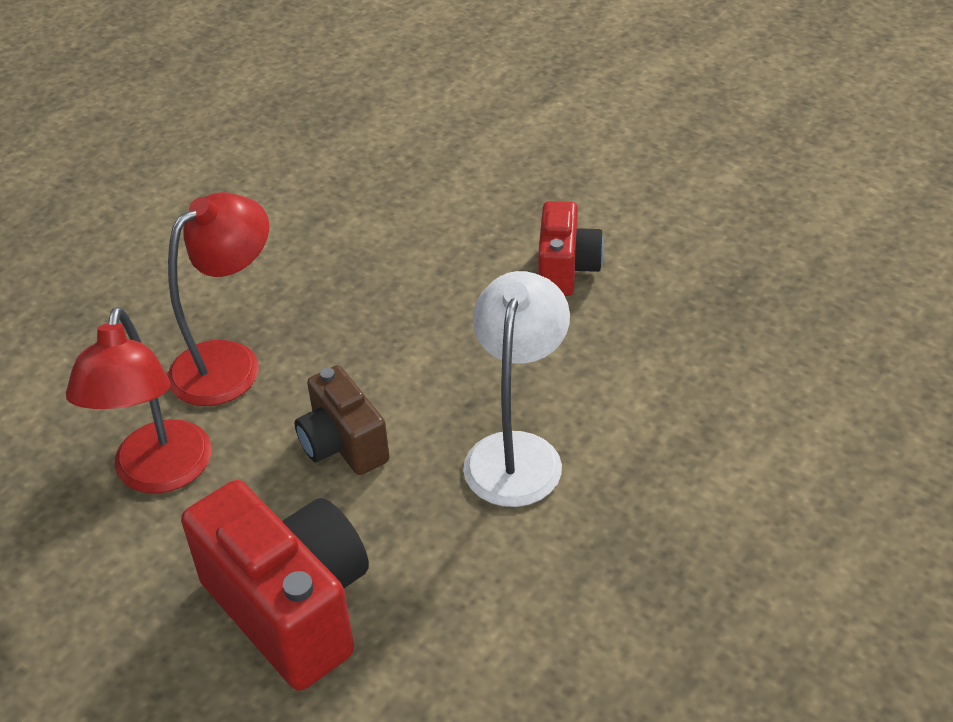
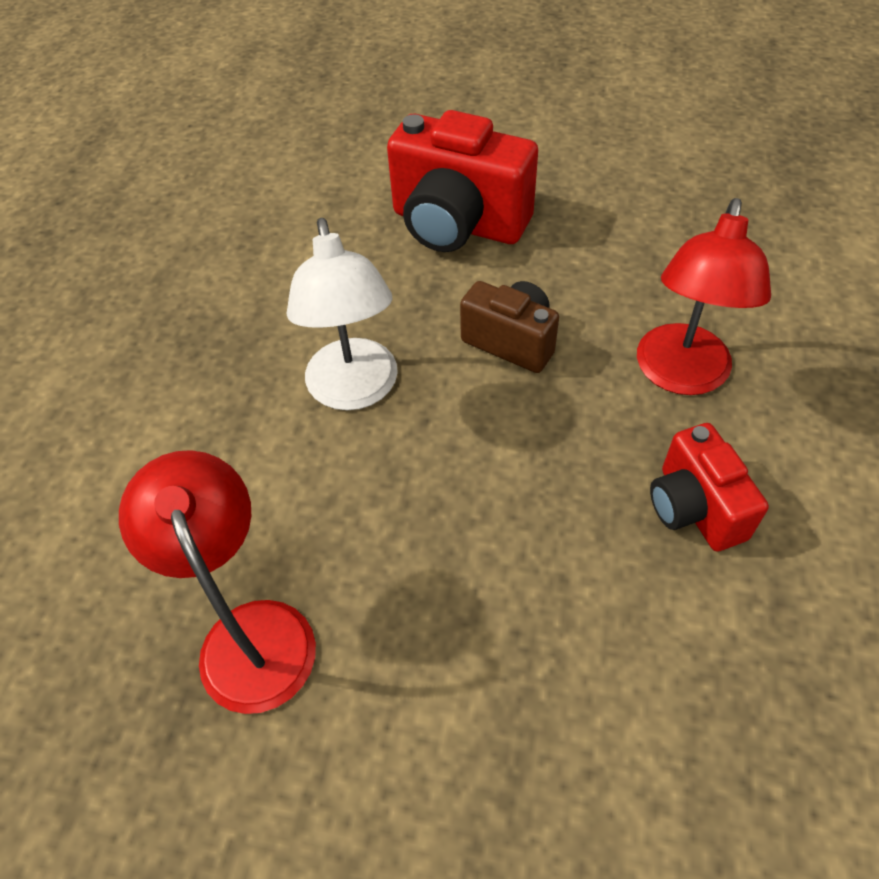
camera: 155 degrees right, 10 degrees up
(159, 474) = (636, 267): red lamp -> red lamp (250, 632)
(566, 269) = (411, 646): red camera -> red camera (694, 508)

